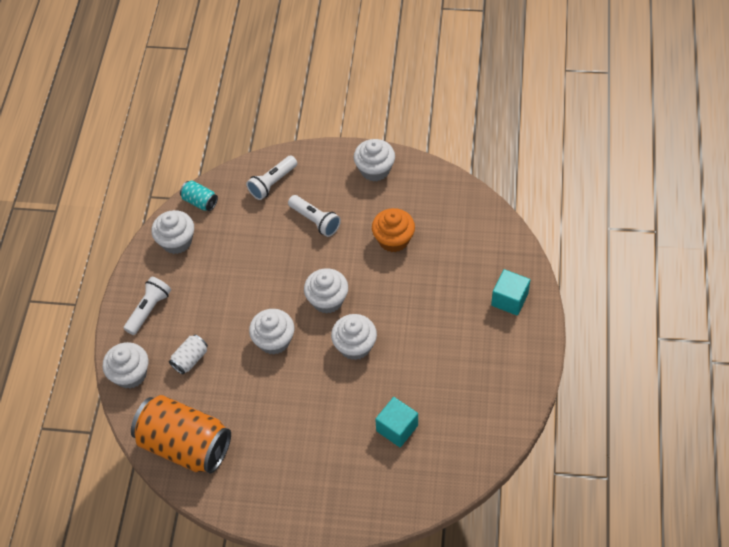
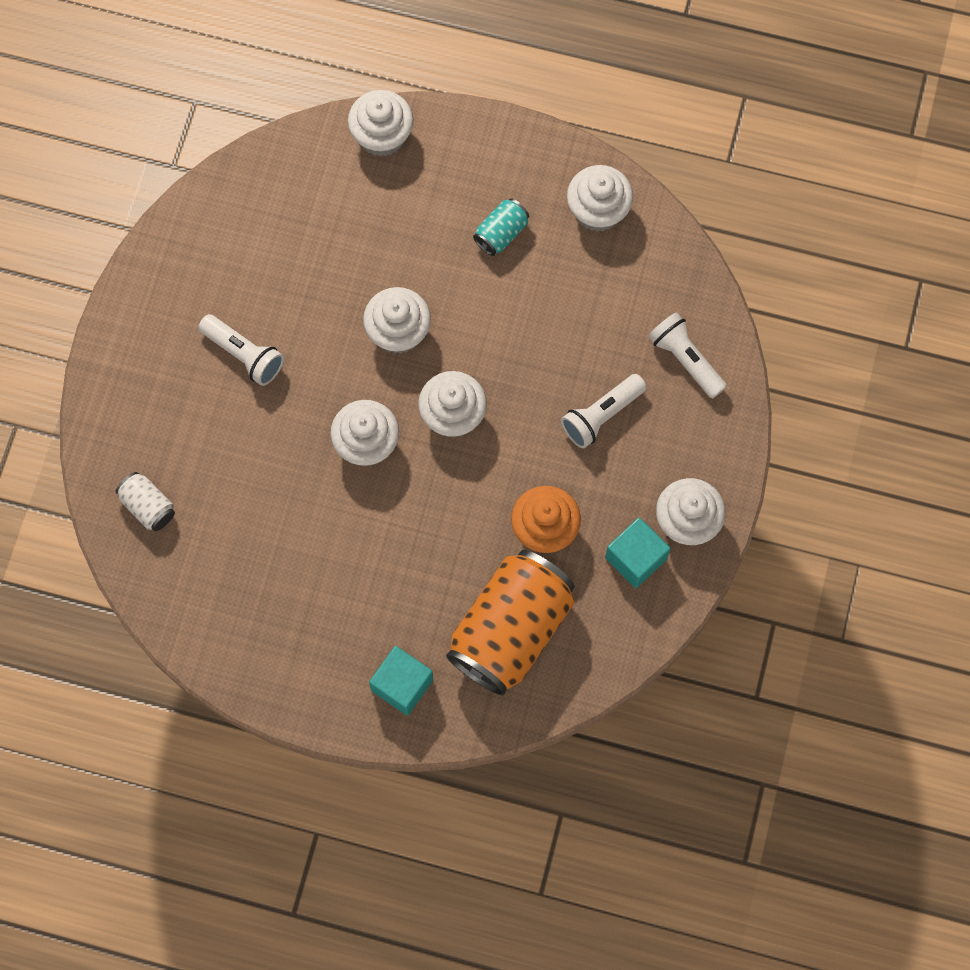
camera: 95 degrees right, 15 degrees up
(149, 310) = (483, 165): white flashlight -> white flashlight (244, 355)
(185, 445) = (258, 200): orange can -> orange can (511, 630)
(190, 359) = (390, 216): white can -> white can (148, 506)
(200, 201) = (667, 249): turquoise can -> turquoise can (501, 233)
(397, 428) = (222, 482): turquoise cube -> turquoise cube (635, 558)

